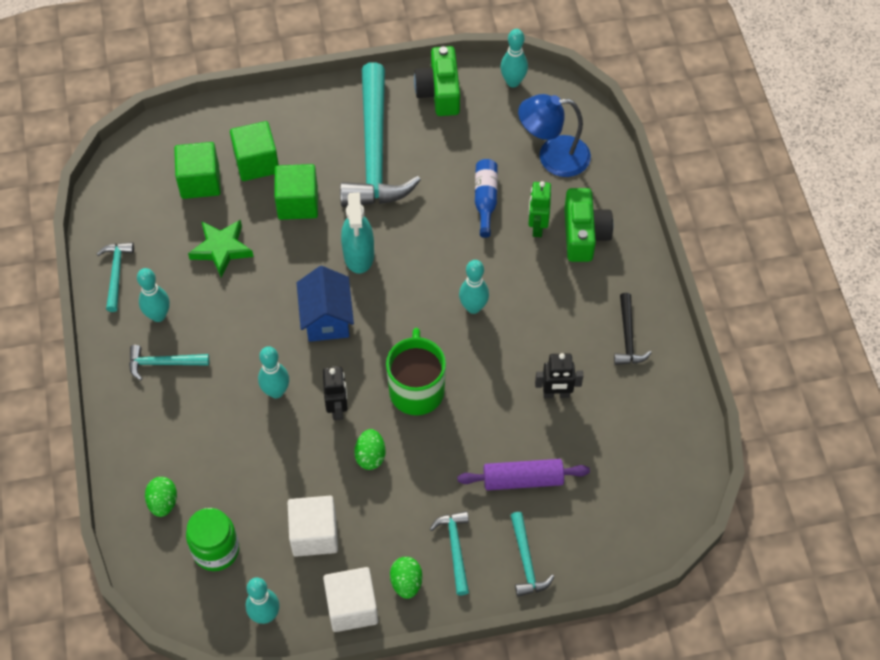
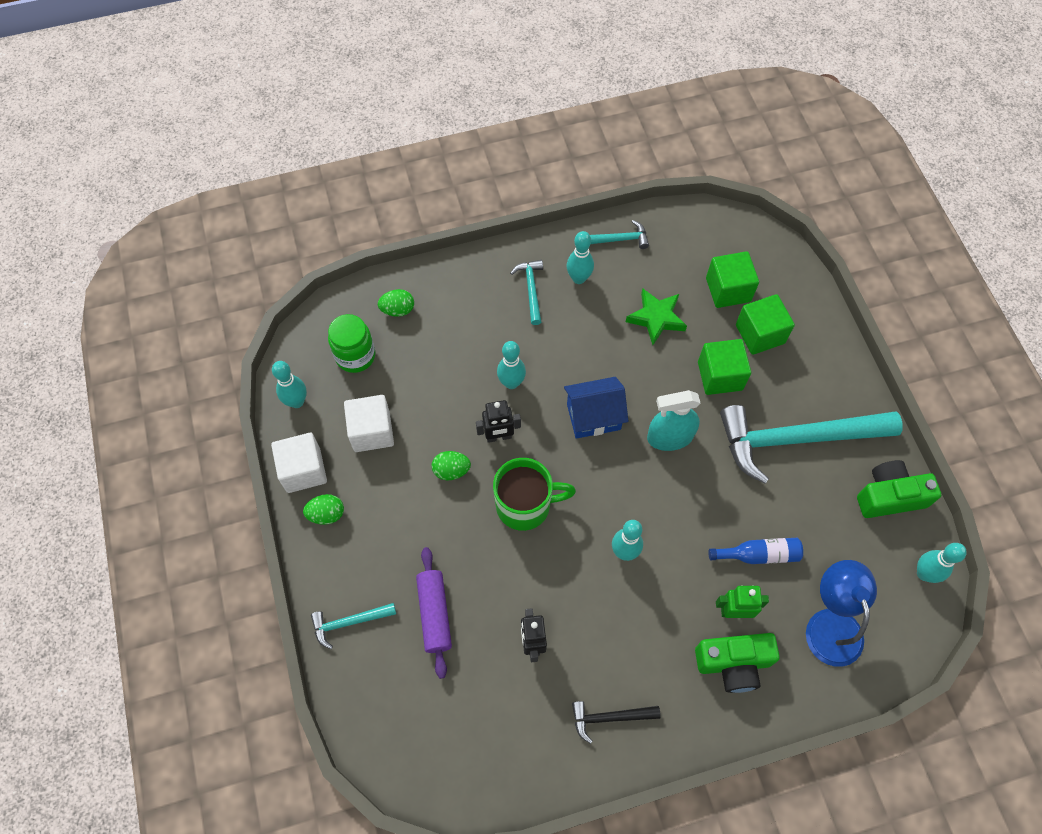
camera: 85 degrees right, 5 degrees up
(455, 549) = (360, 555): turquoise hammer -> none

